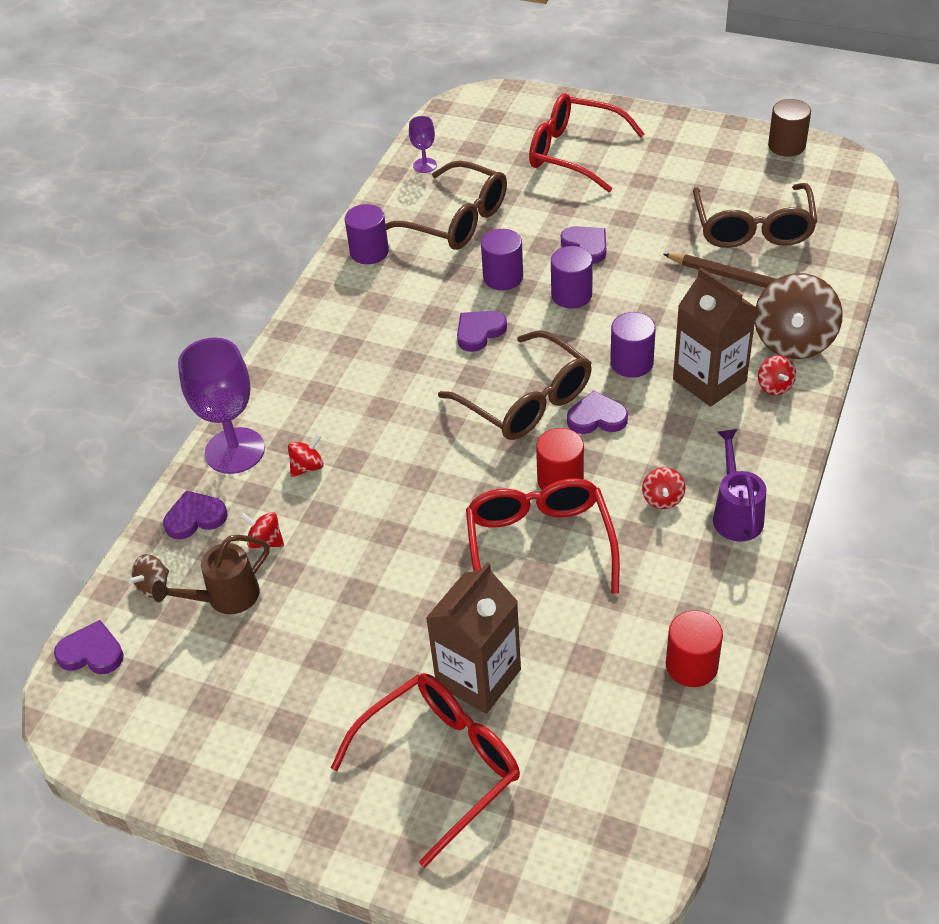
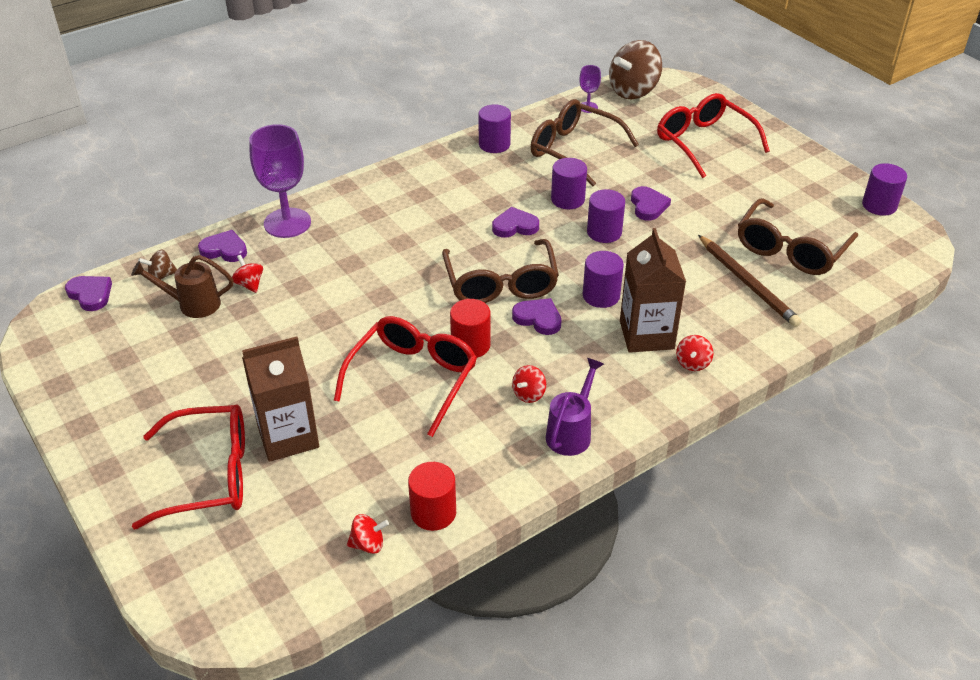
camera: 30 degrees right, 5 degrees down
(307, 467) = (319, 254): red spinning top -> red spinning top (368, 544)
(457, 220) = (573, 150): brown glasses -> brown glasses turned 150 degrees clockwise
(786, 146) = (879, 205): brown cylinder -> purple cylinder
(793, 341) = (741, 340): brown spinning top -> brown spinning top (633, 91)

